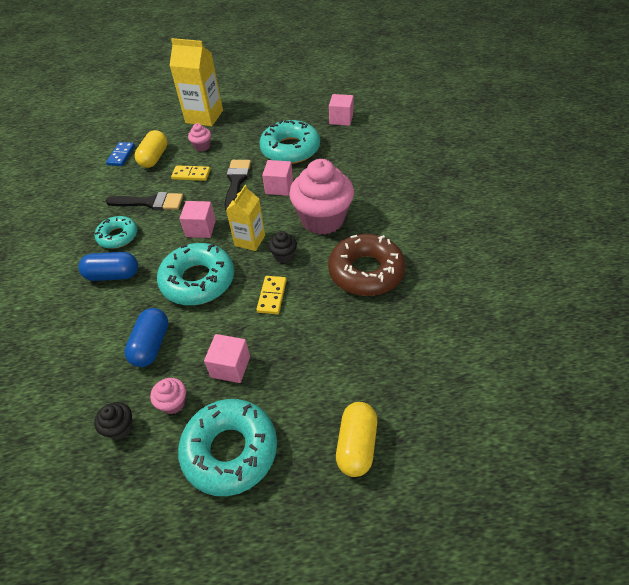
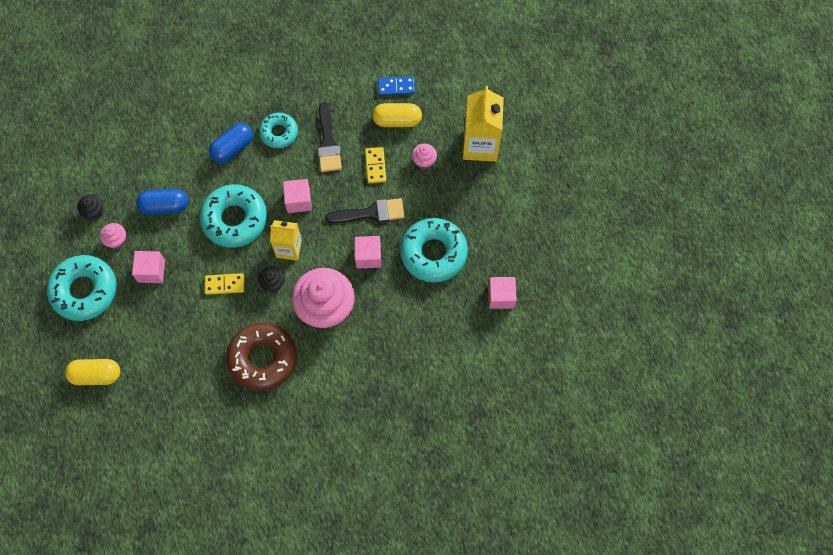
camera: 75 degrees right, 20 degrees up
(113, 275) = (232, 148): blue capsule -> blue capsule turned 60 degrees clockwise

